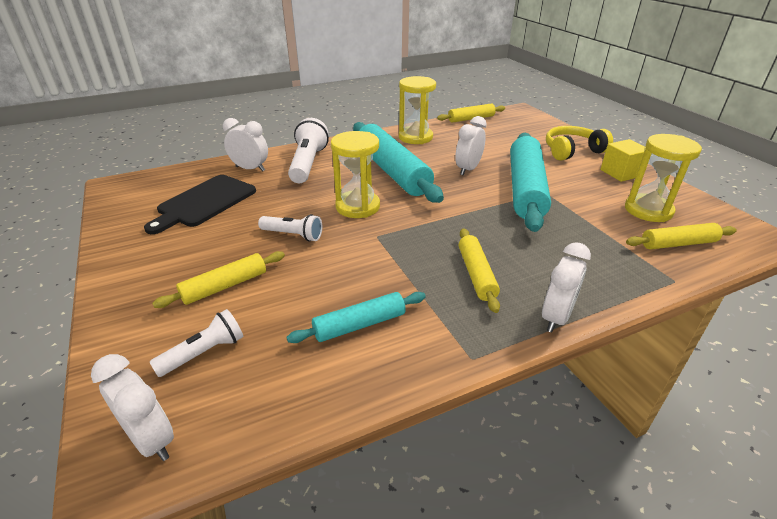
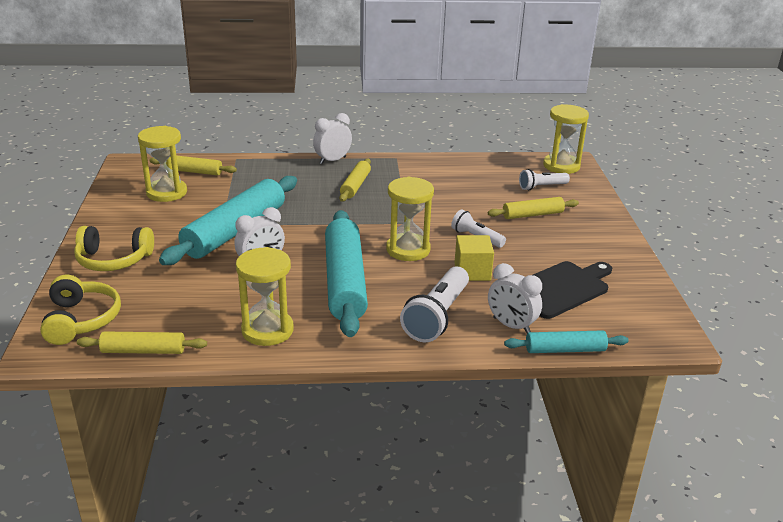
camera: 160 degrees left, 5 degrees down
(152, 439) = (561, 166): white clock -> yellow hourglass
(359, 325) = (448, 180): turquoise rolling pin -> turquoise rolling pin (565, 350)
(526, 123) = (81, 320): none -> yellow headphones
(621, 173) = (119, 225): yellow cube -> yellow cube (472, 271)

